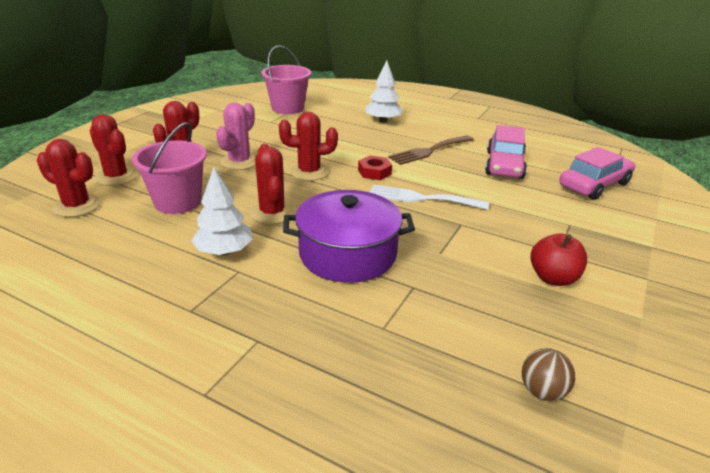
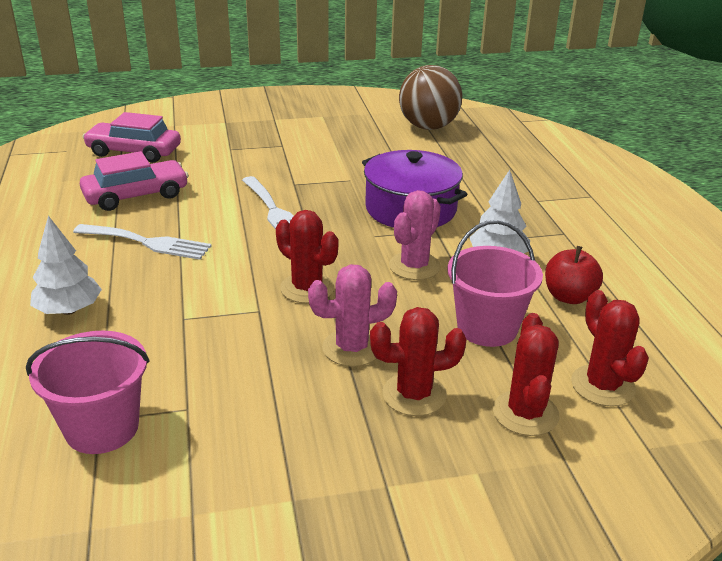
camera: 130 degrees left, 0 degrees up
(272, 213) = (414, 266): red cactus -> pink cactus
(374, 172) = (251, 252): red nut -> none
(429, 151) = (148, 242): brown fork -> white fork
(542, 391) = (428, 127): brown ball -> brown ball, size x2.17
(553, 278) = (320, 141): red apple -> red apple (569, 297)

